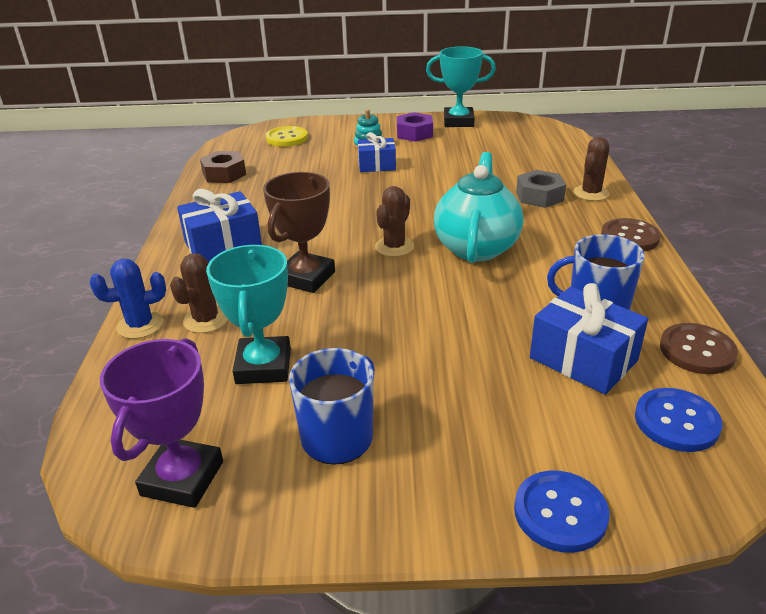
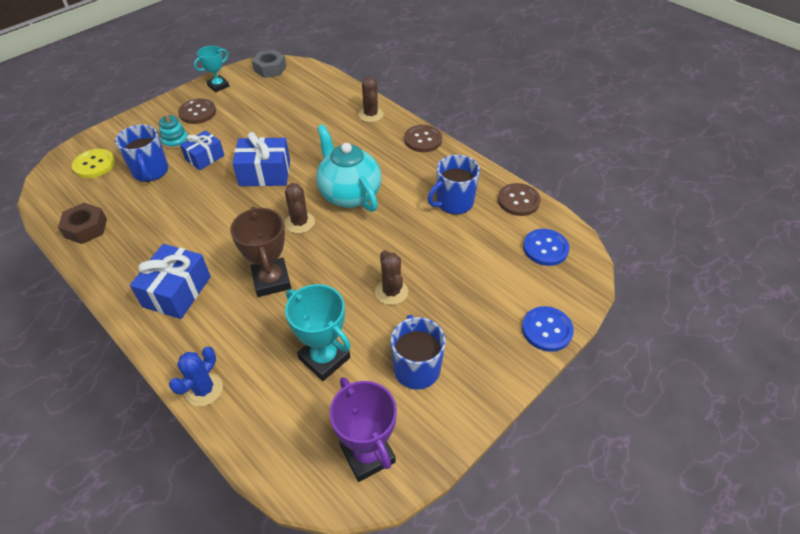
camera: 45 degrees left, 15 degrees up
(206, 320) = (245, 354): brown cactus -> brown cactus (391, 292)
(321, 158) = (150, 171): none -> blue mug
(414, 133) = (197, 112): purple nut -> brown button
(458, 122) = (218, 86): turquoise trophy -> turquoise trophy, size x0.65
(539, 196) = (344, 132): grey nut -> grey nut (270, 69)
(583, 359) = (477, 238): blue gift -> blue gift (265, 173)

